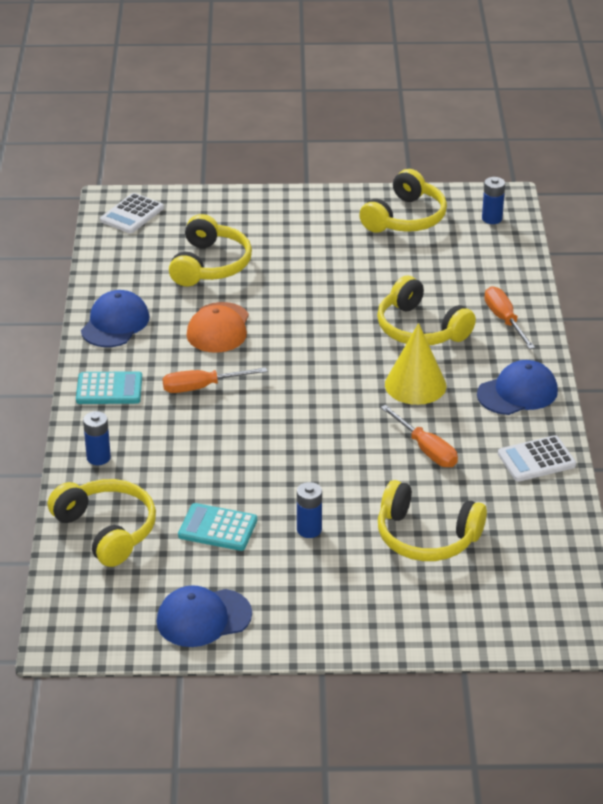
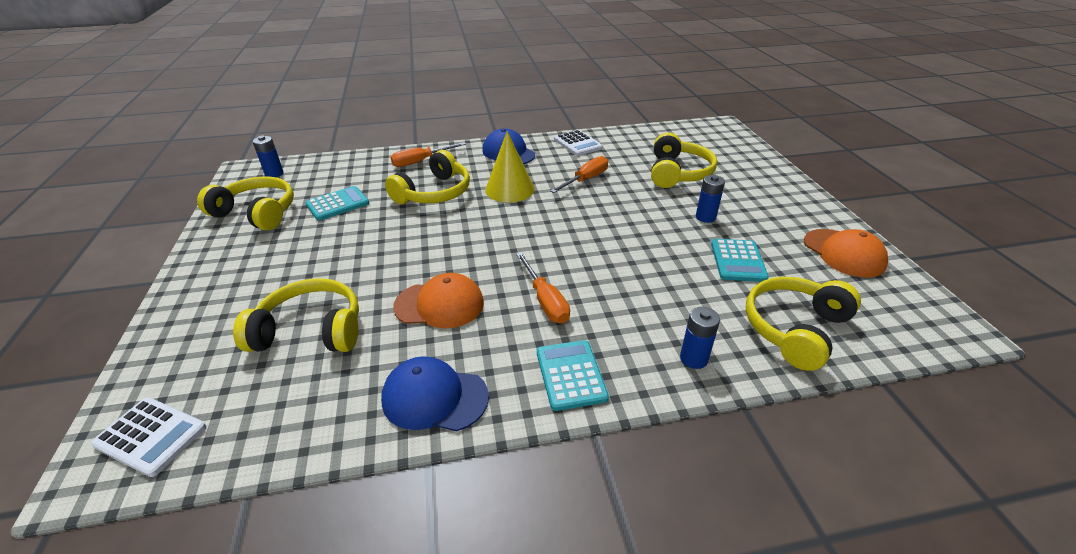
camera: 100 degrees left, 0 degrees up
(203, 618) = (843, 253): blue cap -> orange cap
(411, 265) = (337, 204): none -> turquoise calculator

